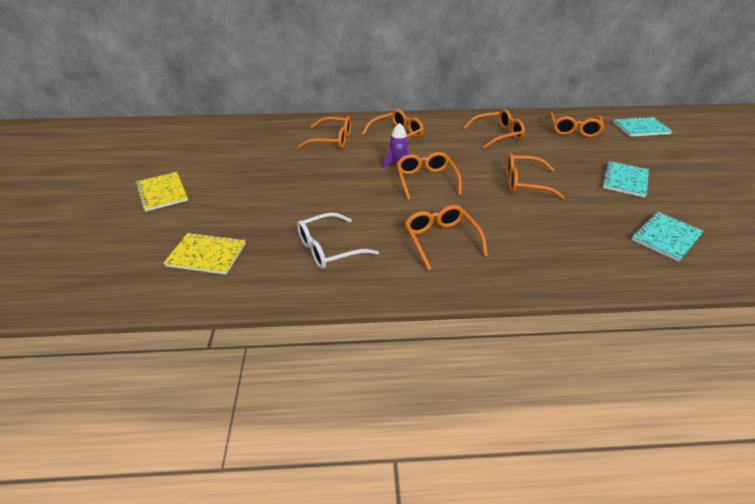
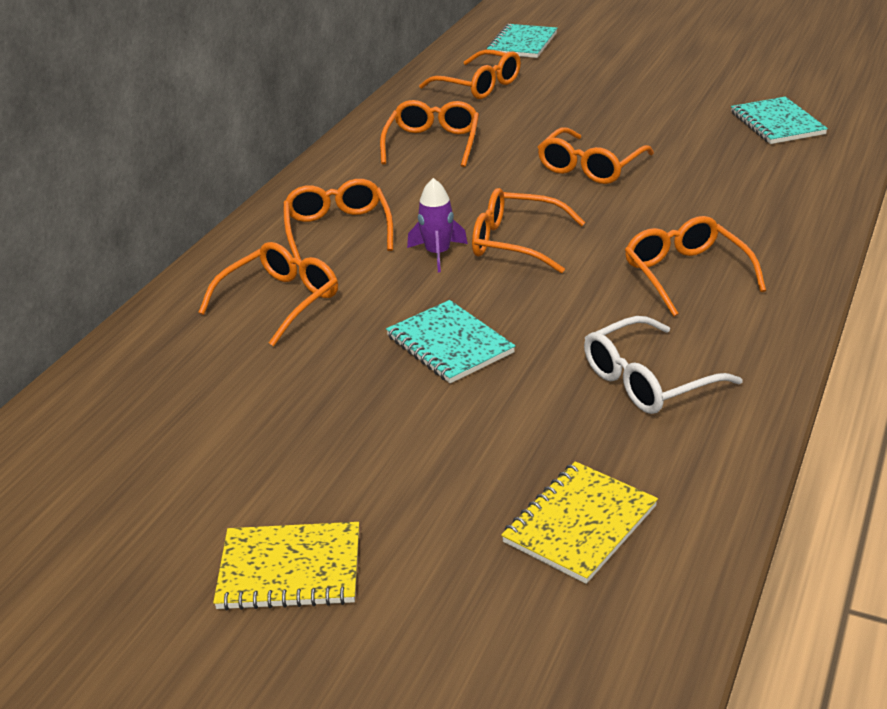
camera: 60 degrees left, 5 degrees down
(328, 249) = (646, 381): white glasses -> white glasses turned 60 degrees clockwise
(440, 239) = (685, 273): orange glasses -> orange glasses turned 60 degrees clockwise
(624, 180) = (641, 101): turquoise notebook -> turquoise notebook (449, 344)

